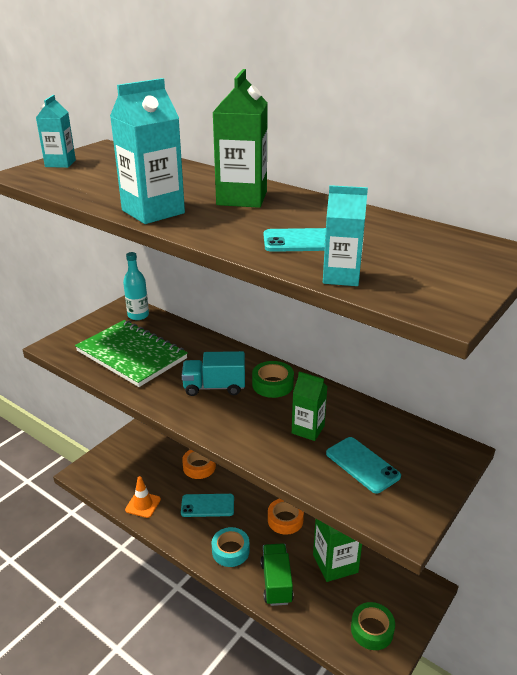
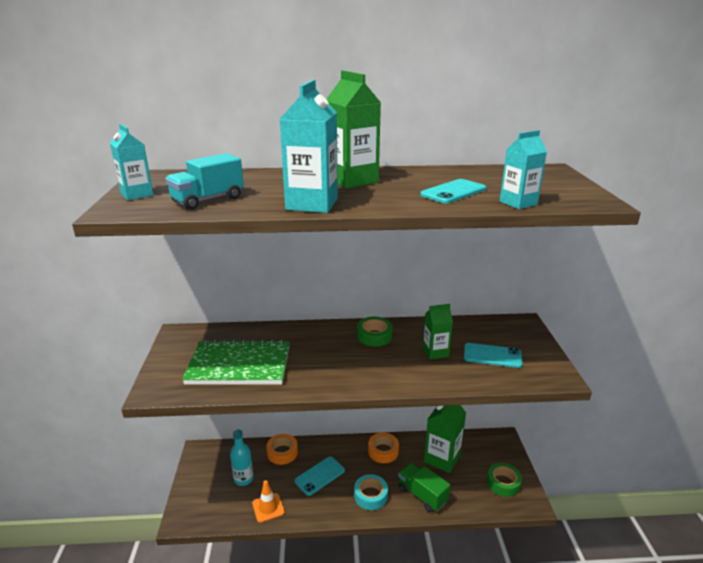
camera: 40 degrees left, 5 degrees down
(138, 315) = (200, 335): turquoise bottle -> turquoise bottle (243, 479)
(214, 387) = (338, 357): turquoise truck -> turquoise truck (208, 200)

